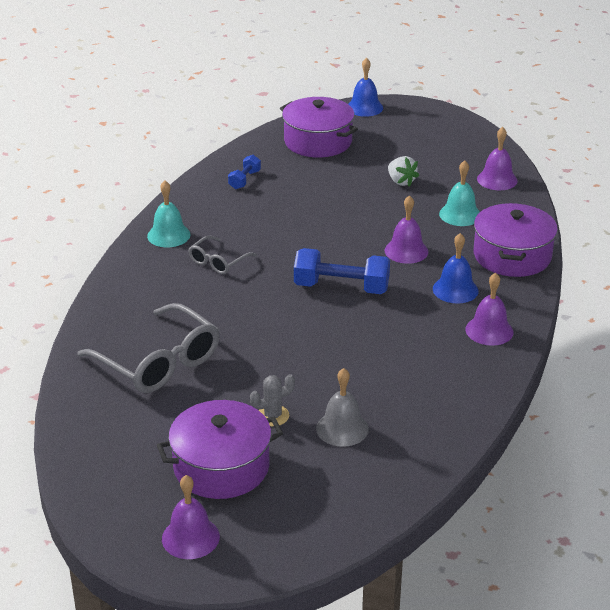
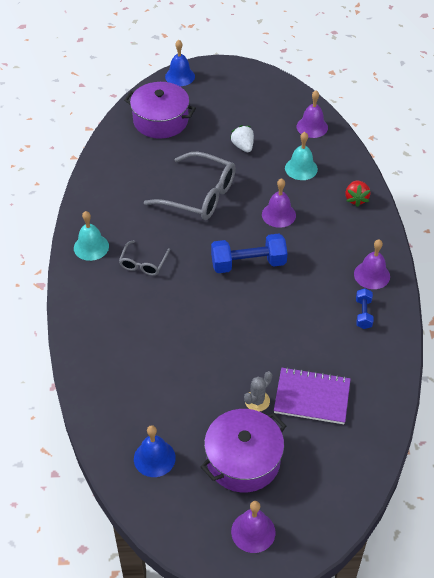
camera: 20 degrees left, 15 degrees up
(158, 362) = (147, 376): grey glasses -> grey glasses (199, 195)
(244, 180) = (123, 174): blue dumbbell -> blue dumbbell (363, 314)
(342, 428) = (312, 397): grey bell -> purple notebook
(401, 181) = (243, 146): white strawberry -> white strawberry turned 150 degrees counterclockwise
(455, 290) = (331, 243): blue bell -> blue bell (154, 458)
(512, 256) = (356, 199): purple pot -> red strawberry

